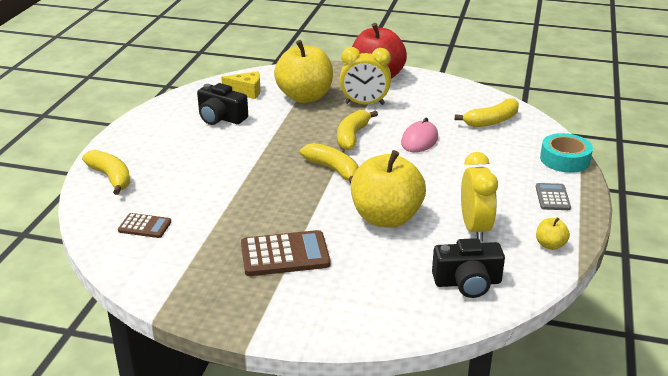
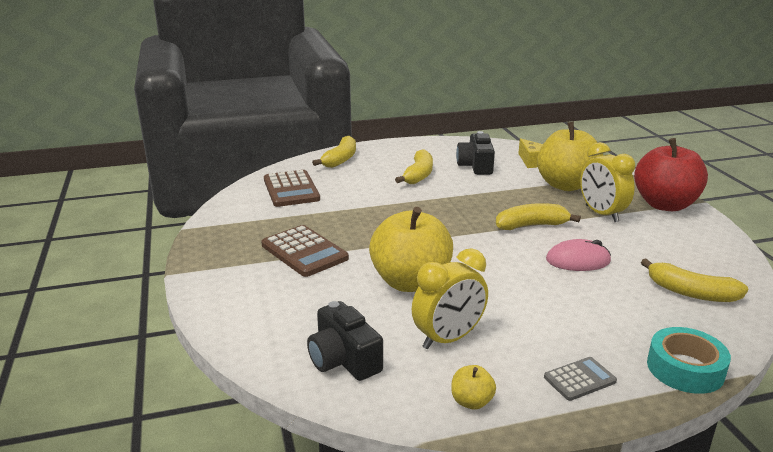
camera: 60 degrees right, 5 degrees down
(145, 226) = (291, 189): brown calculator -> brown calculator, size x1.75
(333, 170) = (460, 234): yellow banana -> yellow banana (418, 175)

